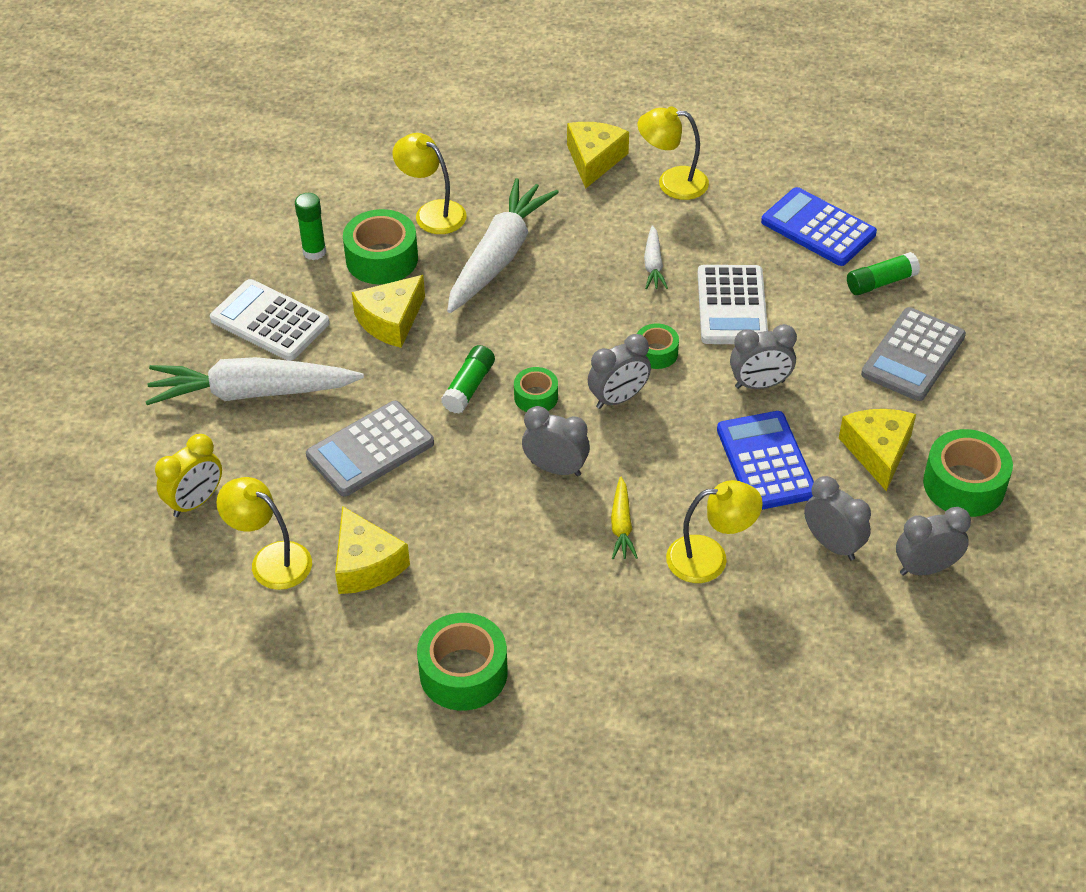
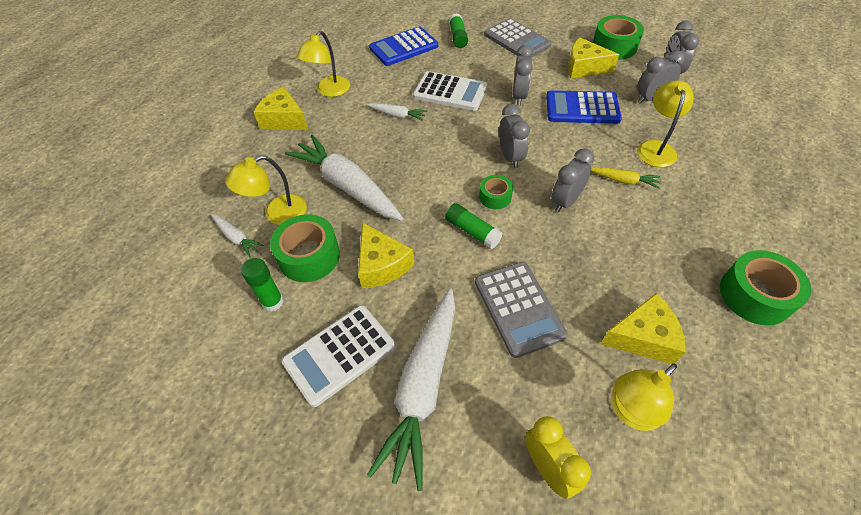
camera: 70 degrees left, 5 degrees up
(386, 193) = (236, 238): none -> white carrot
(656, 353) = (476, 131): green tape -> none

